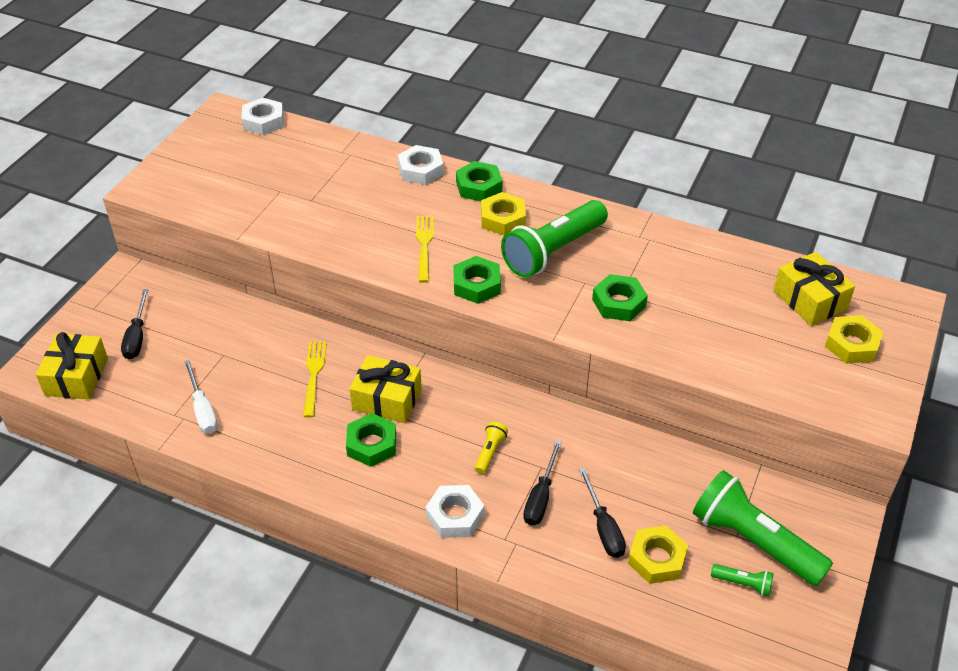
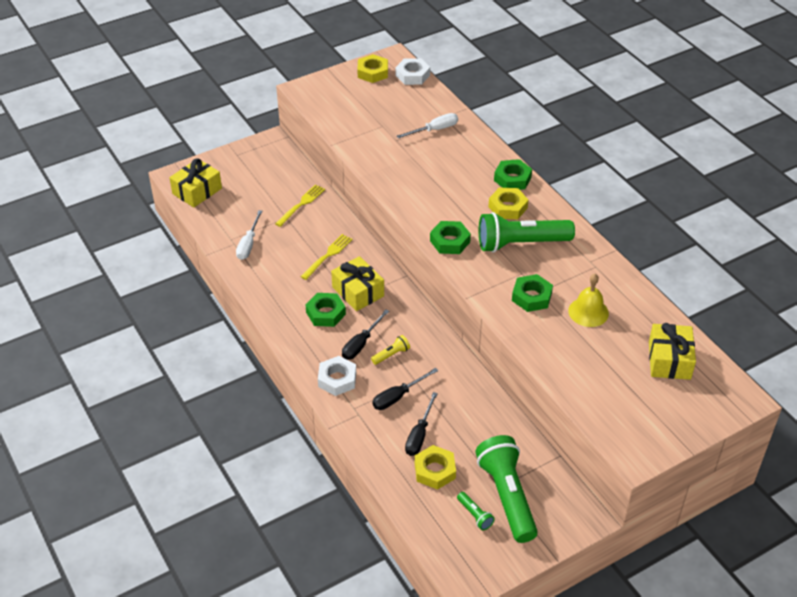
camera: 35 degrees right, 0 degrees up
(137, 337) = (247, 183): black screwdriver -> black screwdriver (361, 344)
(344, 170) = (434, 130): none -> white screwdriver
(421, 170) = (484, 151): white nut -> none
(424, 245) = (440, 201): yellow fork -> yellow fork (301, 204)
(688, 290) = (588, 312): none -> yellow bell
(852, 344) = (668, 403): yellow nut -> yellow nut (372, 72)

